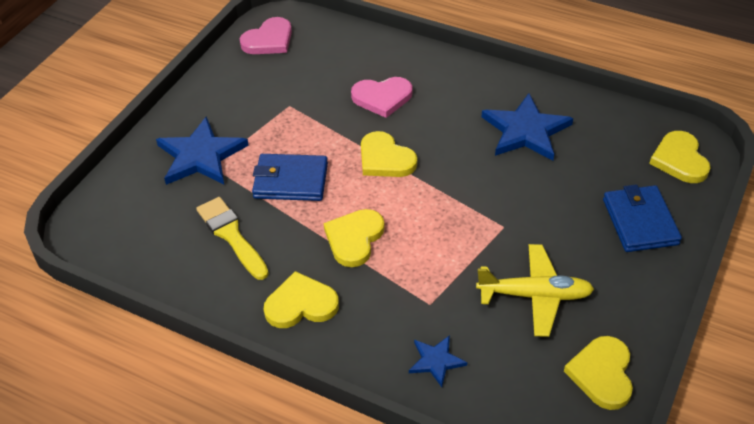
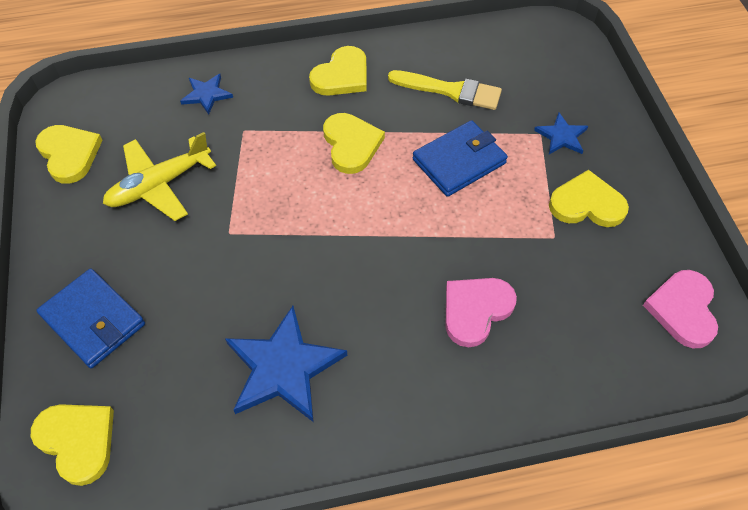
camera: 140 degrees right, 10 degrees up
(201, 156) = (561, 136): blue star -> blue star, size x0.53
(385, 159) = (399, 236): yellow heart -> yellow heart (587, 204)

